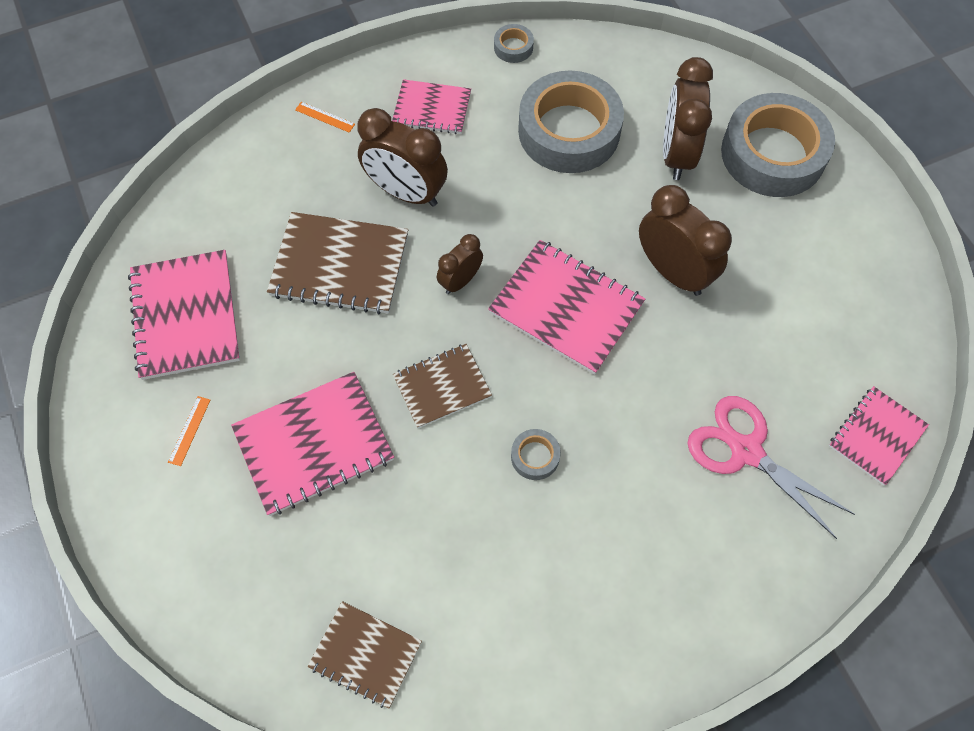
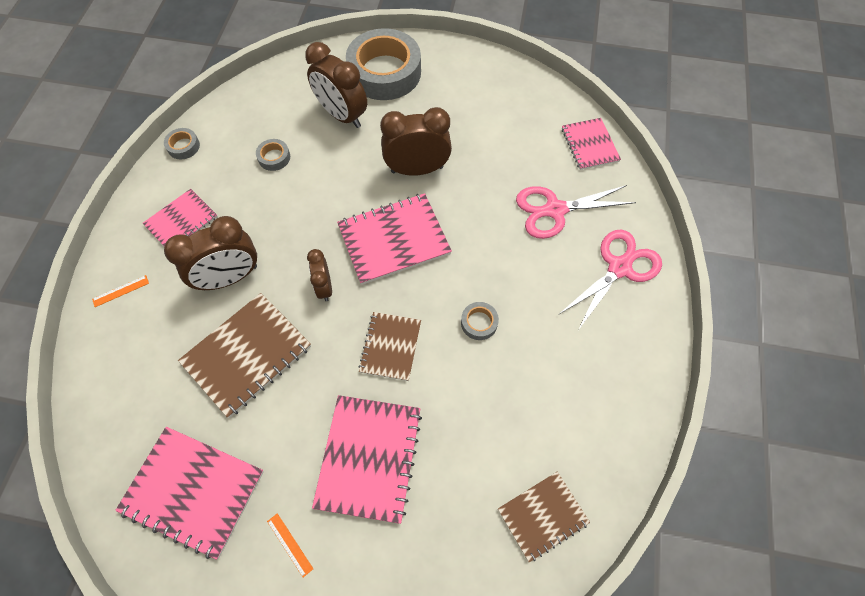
camera: 55 degrees left, 0 degrees up
(569, 131) = (274, 157): grey tape -> grey tape, size x0.41
(728, 571) = (619, 267): none -> pink scissors

